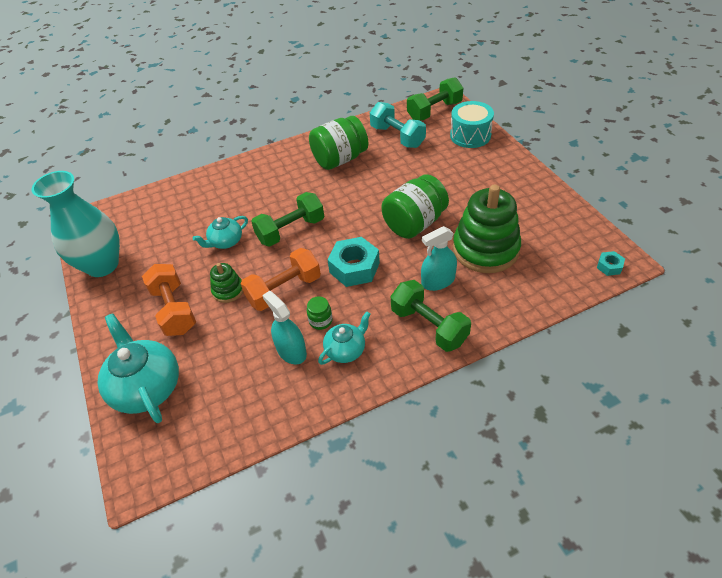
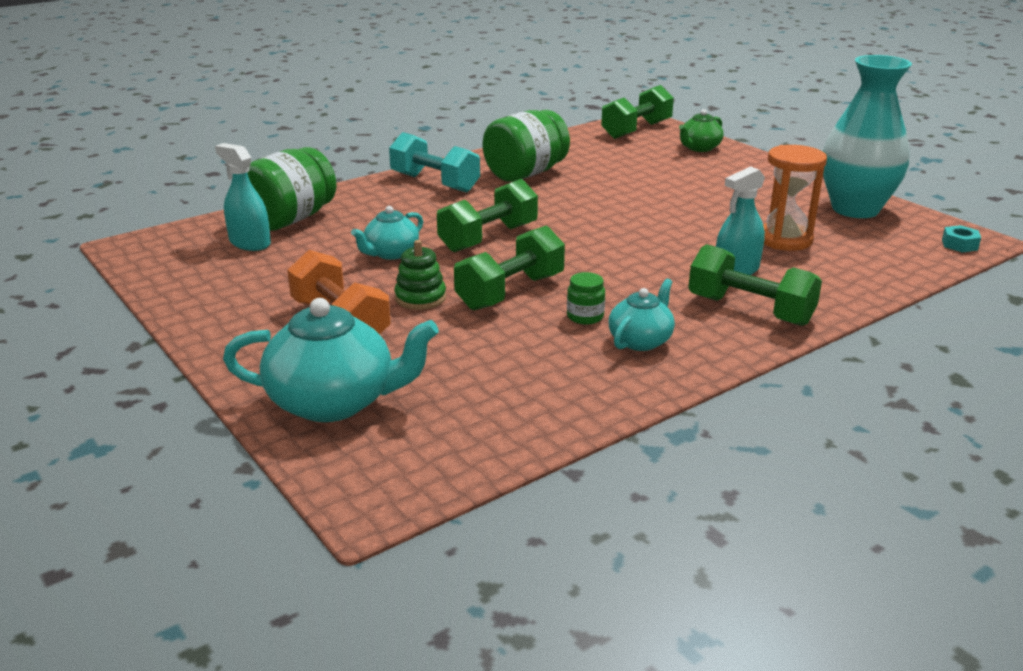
camera: 15 degrees left, 20 degrees down
(102, 265) = (192, 286): turquoise vase -> turquoise vase (855, 209)
(147, 387) = (334, 402): turquoise teapot -> turquoise teapot turned 135 degrees clockwise
(284, 290) = (510, 292): orange dumbbell -> green dumbbell
(291, 351) = (556, 348): turquoise spray bottle -> turquoise spray bottle (250, 243)
(354, 268) = (606, 266): turquoise nut -> none
(397, 136) = (597, 152): turquoise dumbbell -> turquoise dumbbell (435, 183)
(414, 223) = (670, 223): green jar -> green jar (290, 219)
(470, 135) = (699, 148): turquoise drum -> green teapot
(485, 249) = (784, 239): green stacking toy -> orange hourglass

